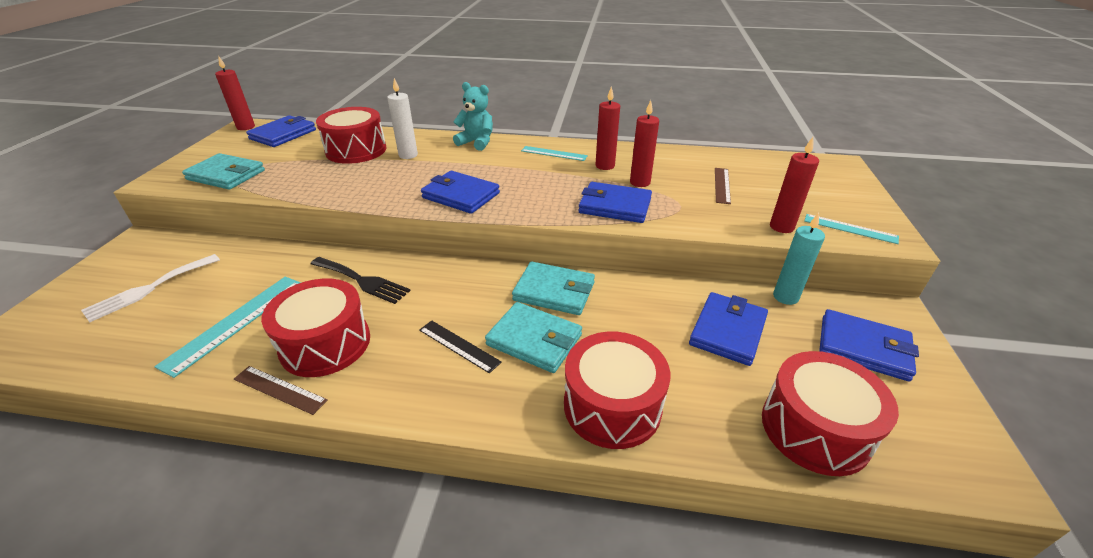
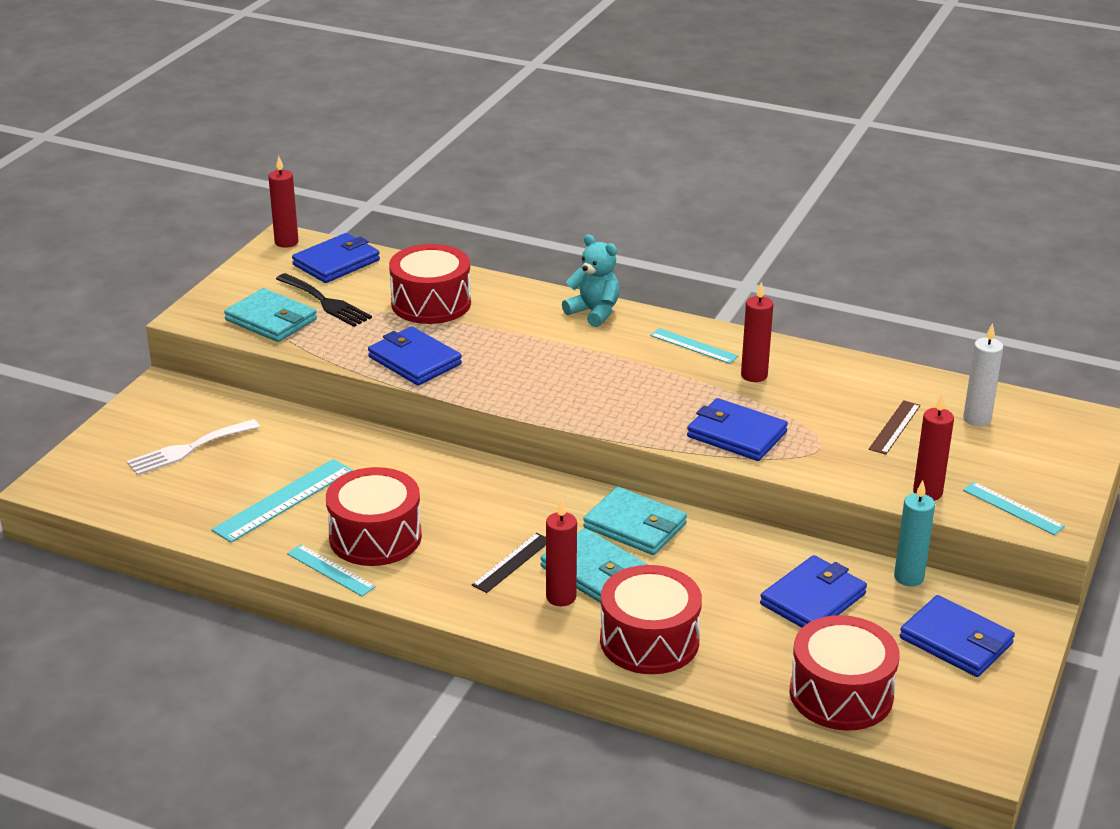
camera: 15 degrees right, 5 degrees down
(280, 389) = (331, 570): brown ruler -> turquoise ruler
(362, 281) = (418, 478): black fork -> black fork (325, 302)
(408, 155) = (497, 321): white candle -> white candle (977, 419)
(458, 346) = (512, 562): black ruler -> black ruler turned 75 degrees clockwise
(461, 195) = (551, 391): blue wallet -> blue wallet (414, 361)
(640, 182) = (787, 407): red candle -> red candle (561, 597)

